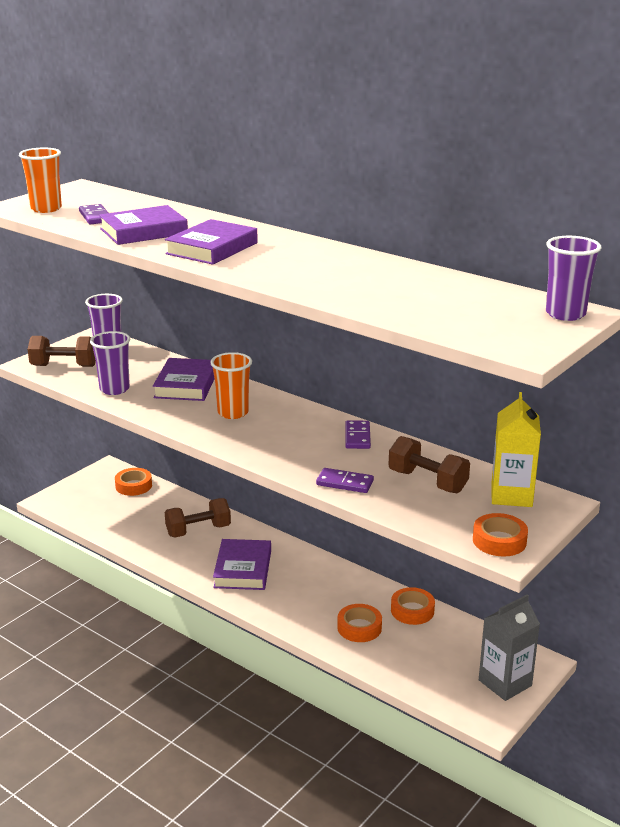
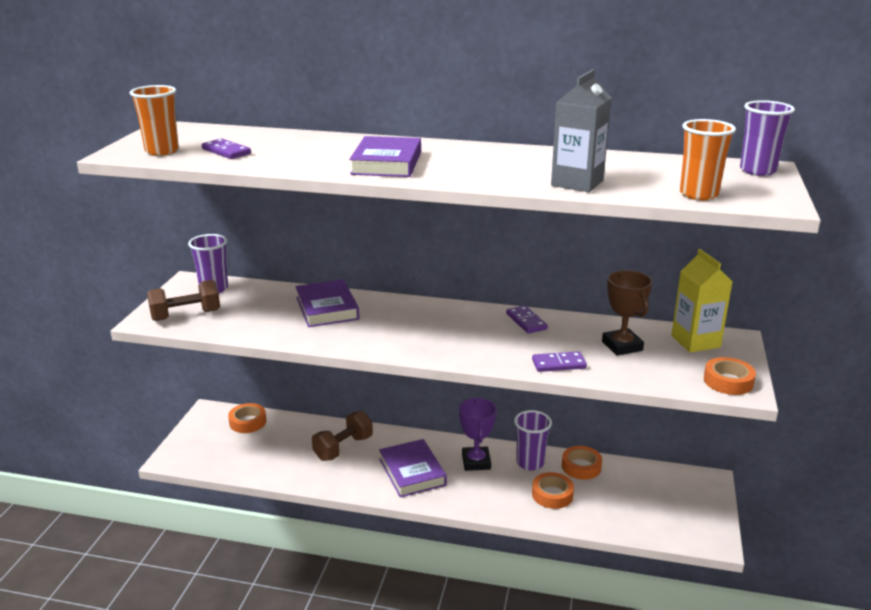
camera: 25 degrees left, 0 degrees up
(114, 389) = (261, 327): purple cup -> purple cup (530, 463)
(144, 231) = (297, 158): purple book -> none
(233, 413) = (397, 324): orange cup -> orange cup (698, 194)
(311, 577) = (476, 462): none -> purple trophy
(427, 481) = (622, 346): brown dumbbell -> brown trophy
(505, 683) = (699, 505): grey carton -> grey carton (577, 183)

